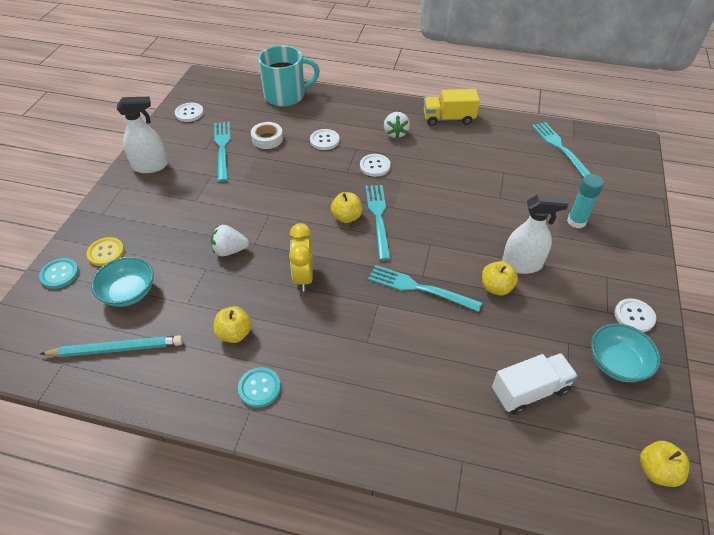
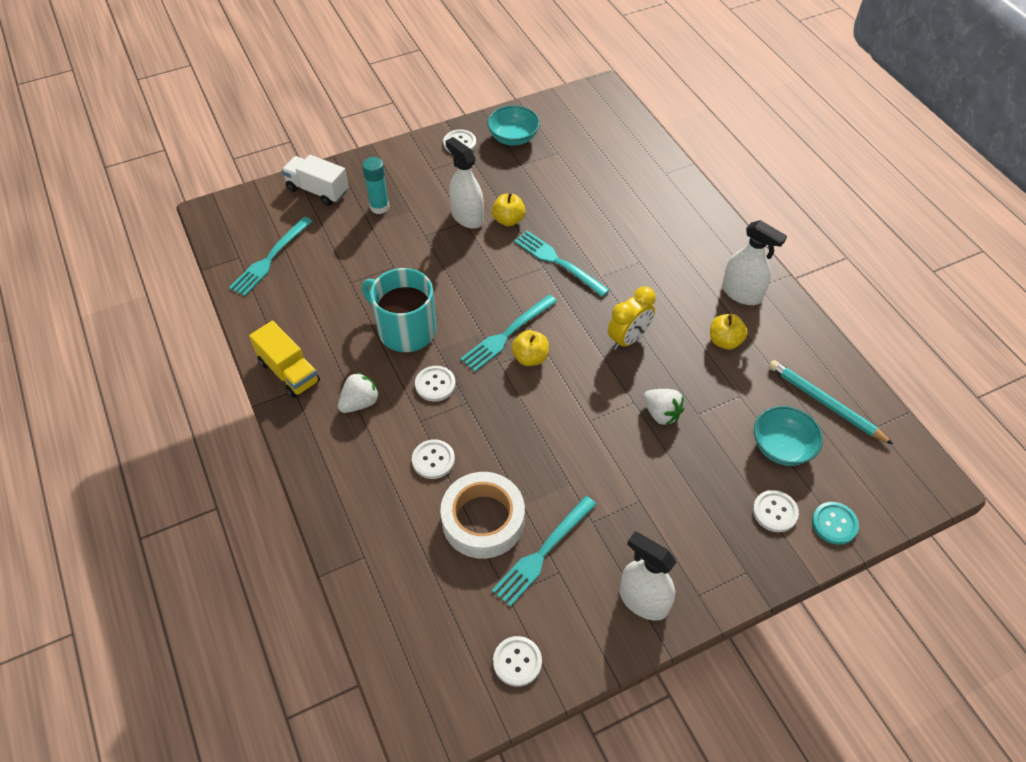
camera: 130 degrees left, 5 degrees up
(106, 252) = (775, 512): yellow button -> white button
(259, 388) = (742, 293): turquoise button -> white spray bottle
(267, 139) = (483, 520): white tape -> white tape, size x1.75
(286, 95) = (378, 576): turquoise mug -> turquoise mug (405, 330)
(419, 288) = (558, 262): turquoise fork -> turquoise fork turned 150 degrees clockwise
(530, 391) = (582, 166): white truck -> white truck (317, 190)
(657, 471) = (575, 100): yellow apple -> none

